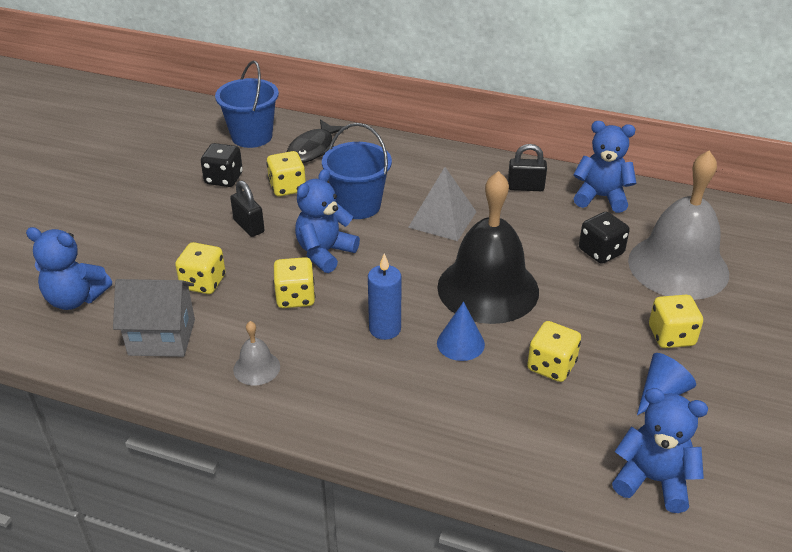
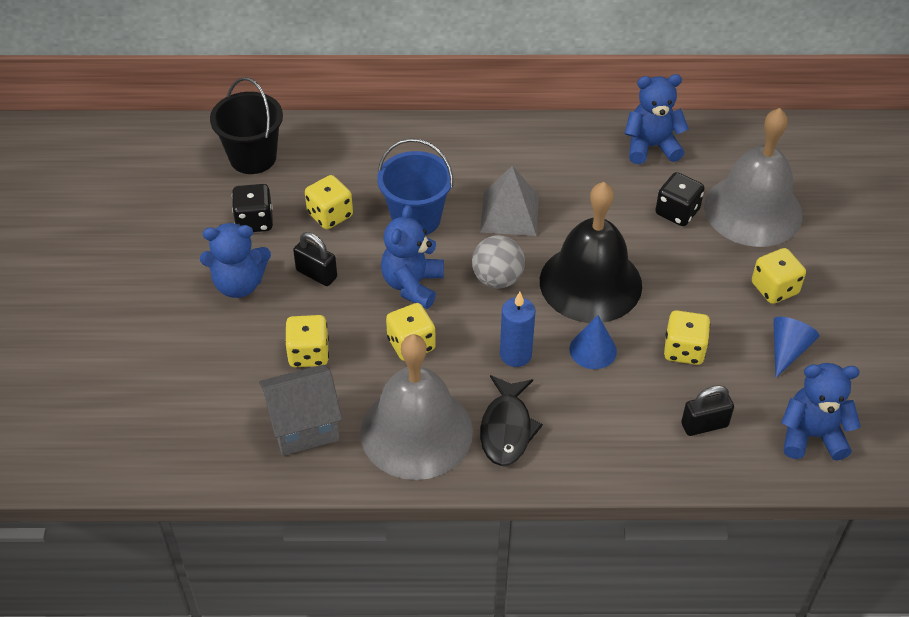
camera: 20 degrees left, 10 degrees up
(75, 299) = (186, 409): blue teddy bear -> blue teddy bear (239, 284)
(252, 136) = (253, 157): blue bucket -> black bucket
(256, 368) = (416, 431): grey bell -> grey bell, size x2.39
(313, 149) = (330, 158): black fish -> black fish (507, 429)
(403, 265) = (497, 279): none -> grey ball
(525, 187) = (573, 153): black padlock -> black padlock (704, 425)

